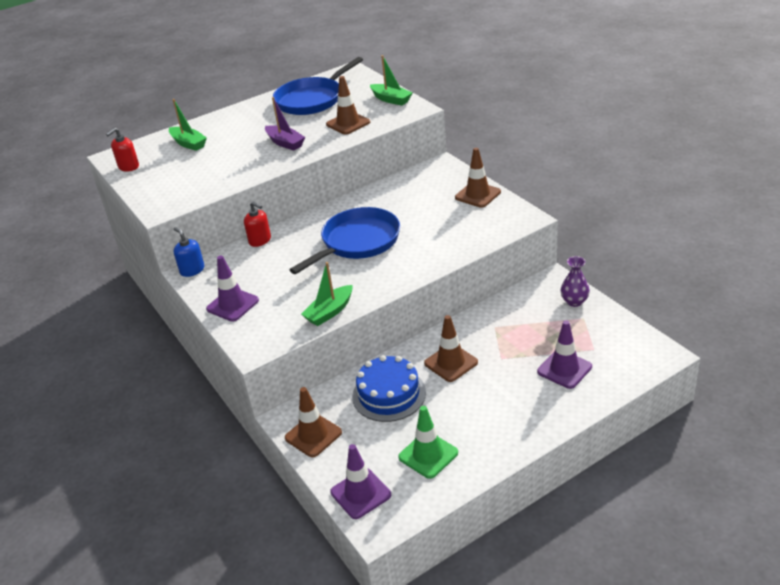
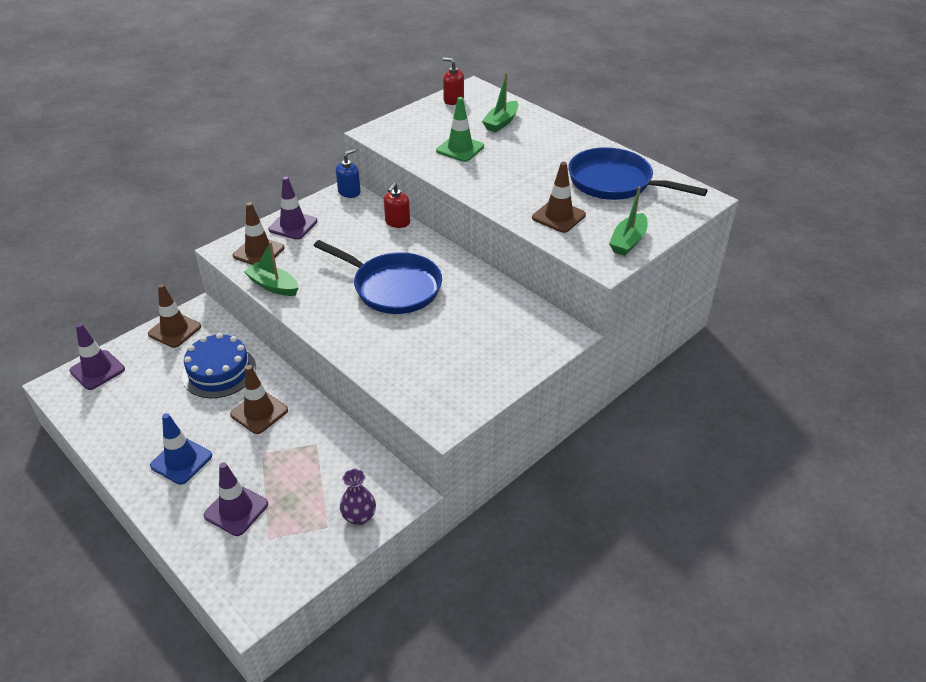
camera: 75 degrees right, 5 degrees up
(285, 143) = (507, 180): purple boat -> none
(428, 455) = (132, 409): green traffic cone -> green traffic cone (460, 149)
(477, 195) = (496, 373): brown traffic cone -> brown traffic cone (258, 252)
(504, 409) = (181, 461): none -> blue traffic cone

